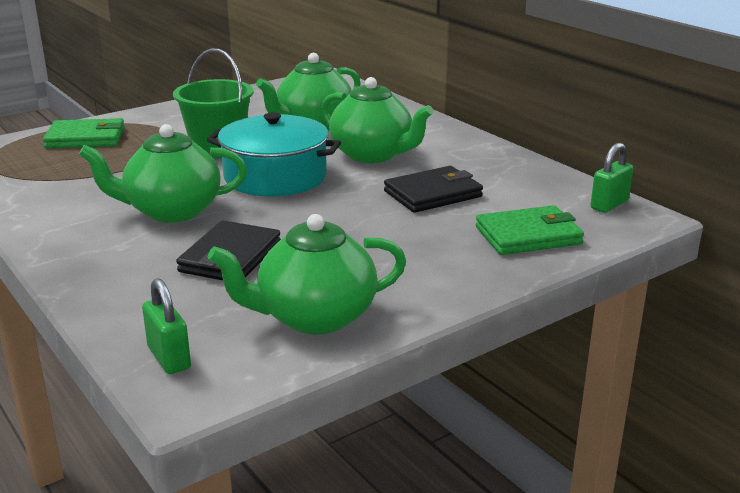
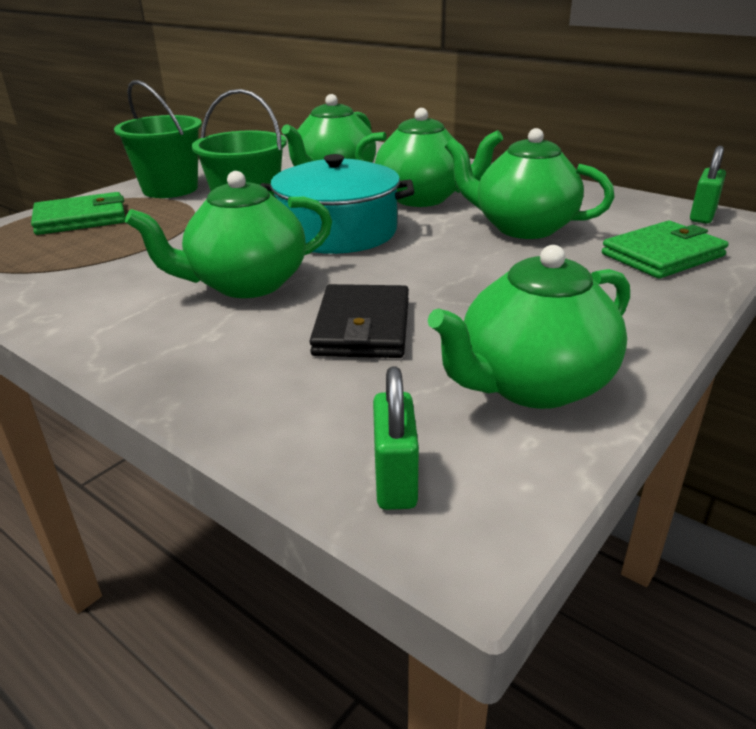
camera: 15 degrees left, 5 degrees up
(169, 358) = (395, 480): green padlock -> green padlock turned 45 degrees clockwise
(170, 119) = (170, 189): none -> green bucket
(433, 194) = (522, 227): black wallet -> green teapot

